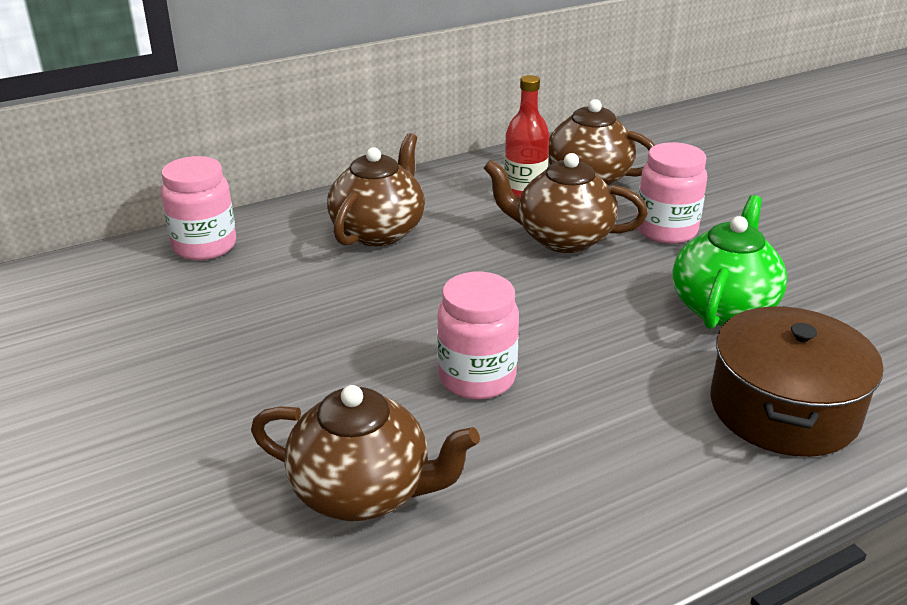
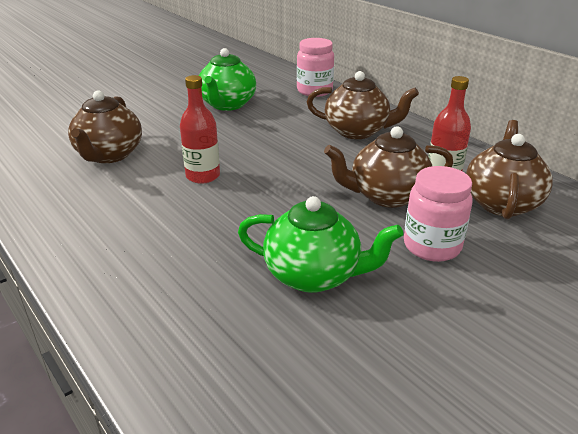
camera: 80 degrees right, 0 degrees up
(205, 340) = (227, 105): none -> green teapot
(477, 378) = (203, 176): pink jar -> red bottle
(562, 238) = (386, 196): brown teapot -> brown teapot turned 105 degrees counterclockwise
(783, 408) = (175, 301): brown pot -> none

